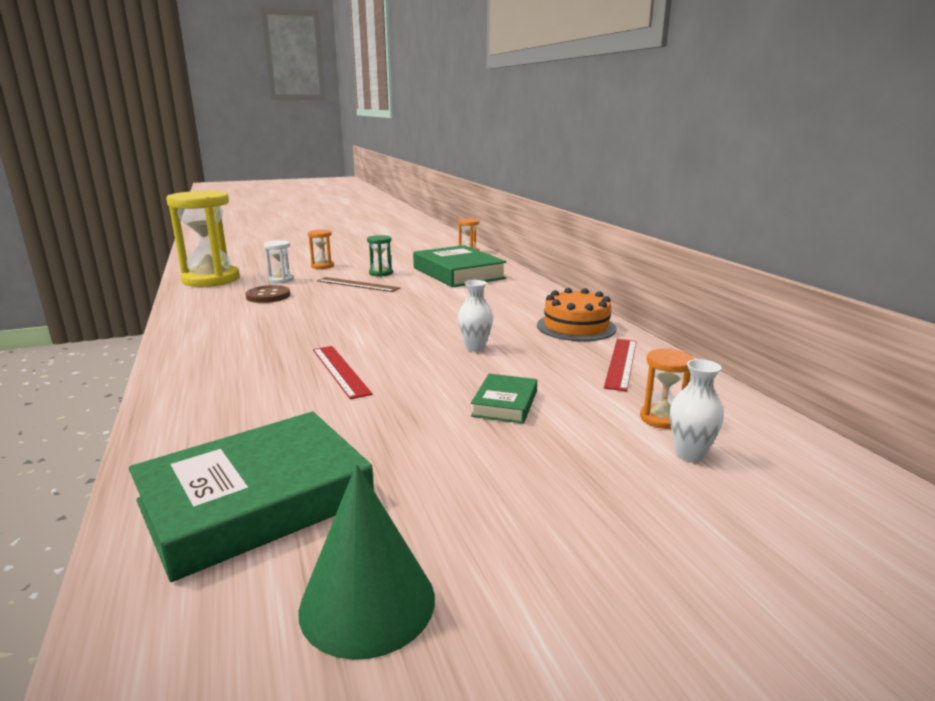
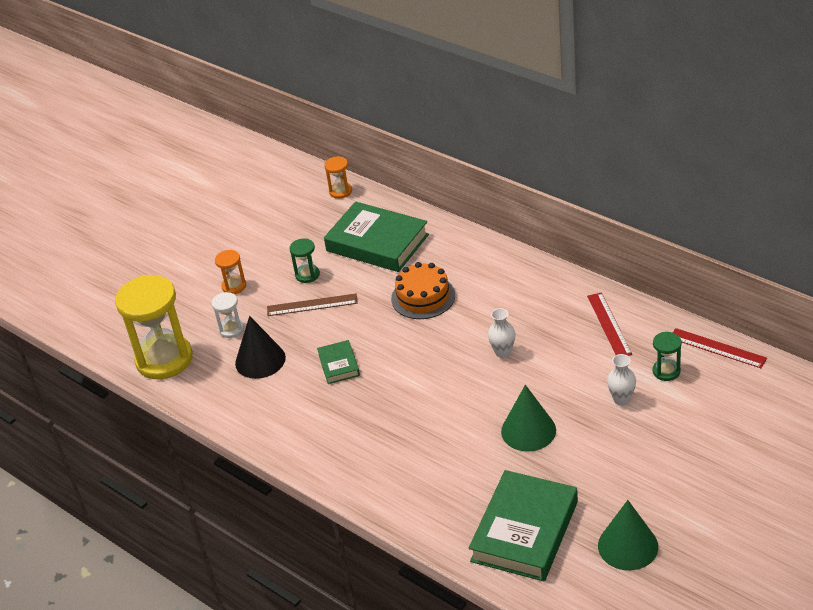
camera: 25 degrees left, 20 degrees up
(268, 296) = (260, 360): brown button -> black cone
(340, 370) = (443, 421): red ruler -> red ruler (717, 348)
(416, 408) = (528, 430): none -> green cone
(505, 404) = (574, 401): green book -> green book (339, 365)
(576, 327) = (547, 291): orange cake -> orange cake (423, 297)
(662, 418) = (666, 371): orange hourglass -> green hourglass
(689, 454) = (695, 394): white vase -> white vase (621, 399)

